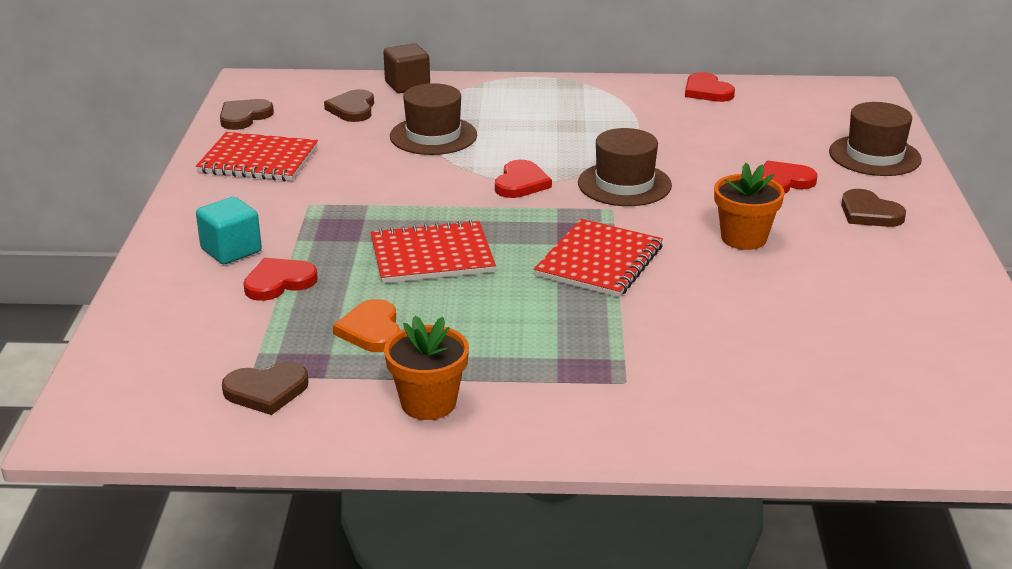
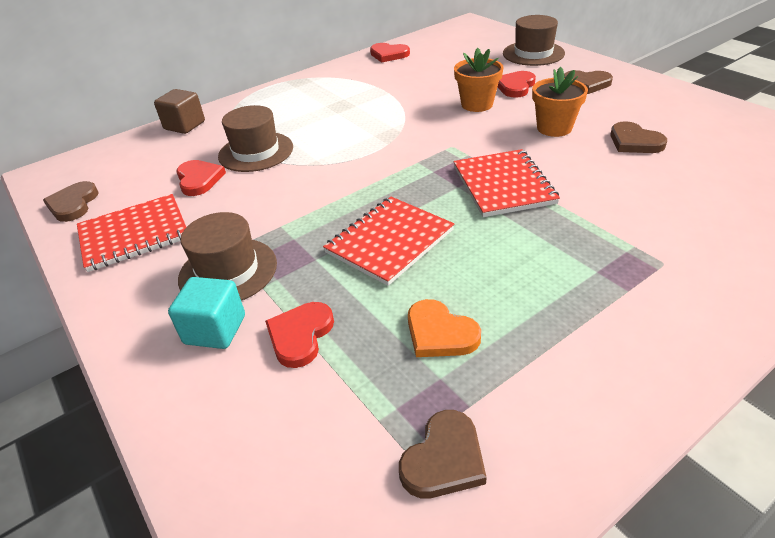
camera: 35 degrees left, 10 degrees up
(352, 109) = (164, 159): brown heart -> brown heart (634, 142)
(428, 403) = (582, 372): orange flower pot -> orange flower pot (477, 104)
(521, 183) = (368, 157): red heart -> red heart (199, 179)
(624, 184) = (433, 127): brown hat -> brown hat (228, 271)

